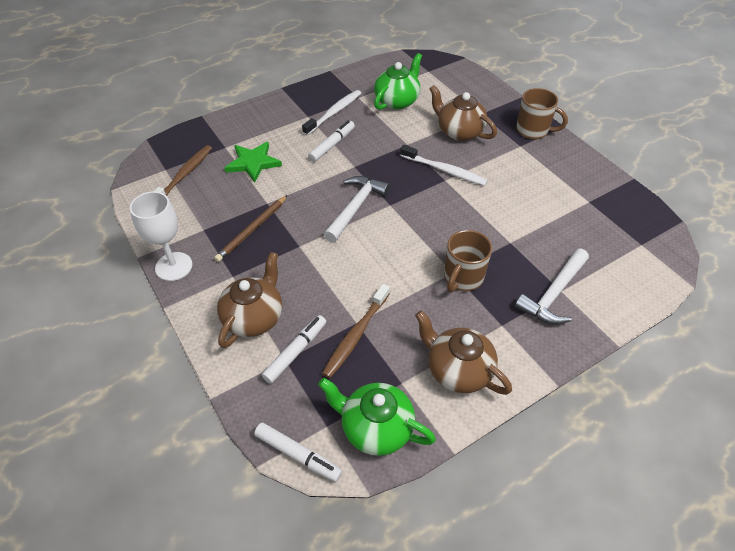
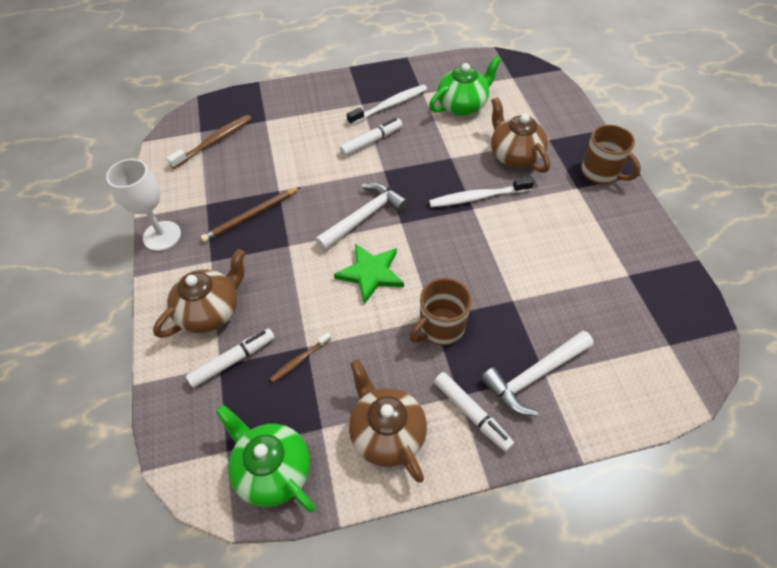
camera: 20 degrees right, 5 degrees up
(253, 163) = (284, 143): green star -> green star (371, 273)
(298, 455) = (185, 473): white marker -> white marker (471, 413)
(356, 335) = (300, 360): brown toothbrush -> brown toothbrush, size x0.57
(444, 170) = (477, 197): white toothbrush -> white toothbrush turned 120 degrees clockwise

